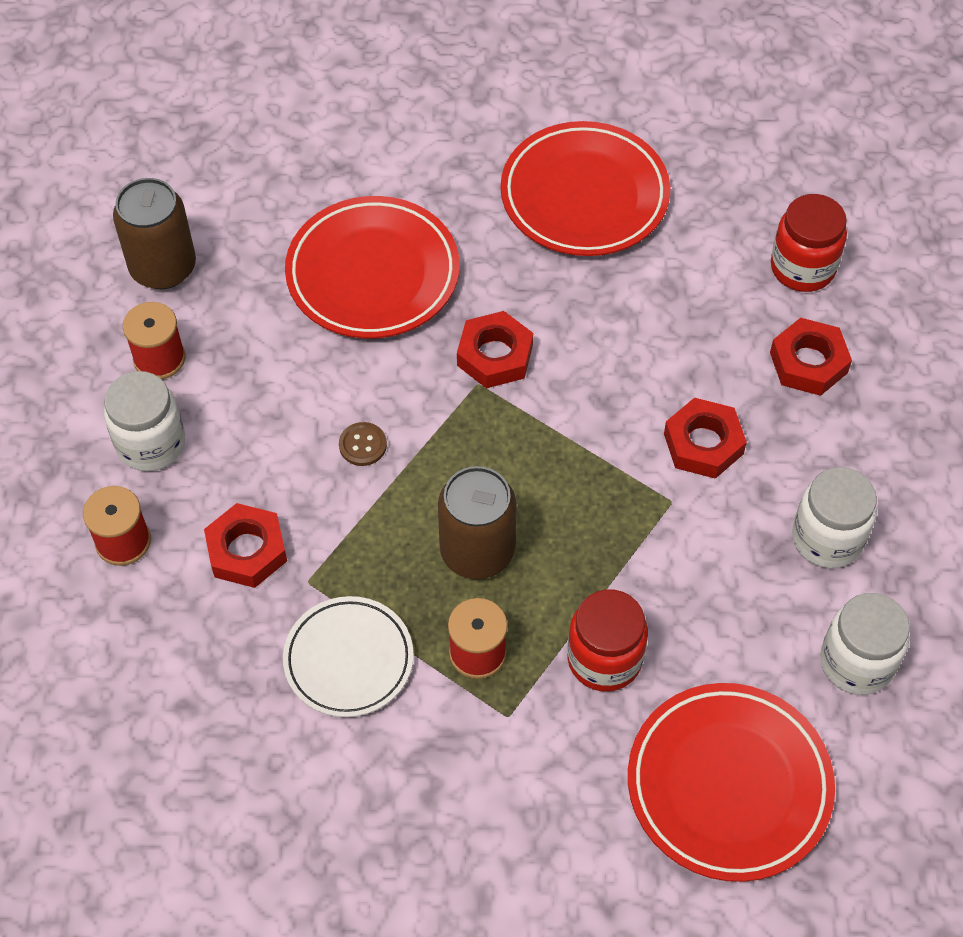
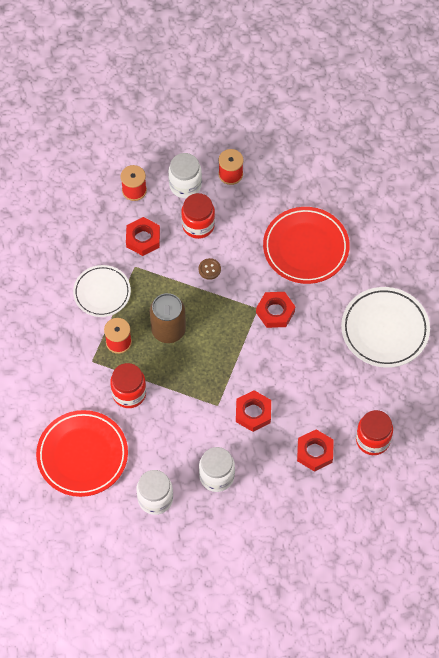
camera: 75 degrees right, 5 degrees up
(163, 267) = (281, 160): brown can -> none
(254, 442) = (198, 225): none -> red jar
(584, 196) = (385, 329): red plate -> white plate

